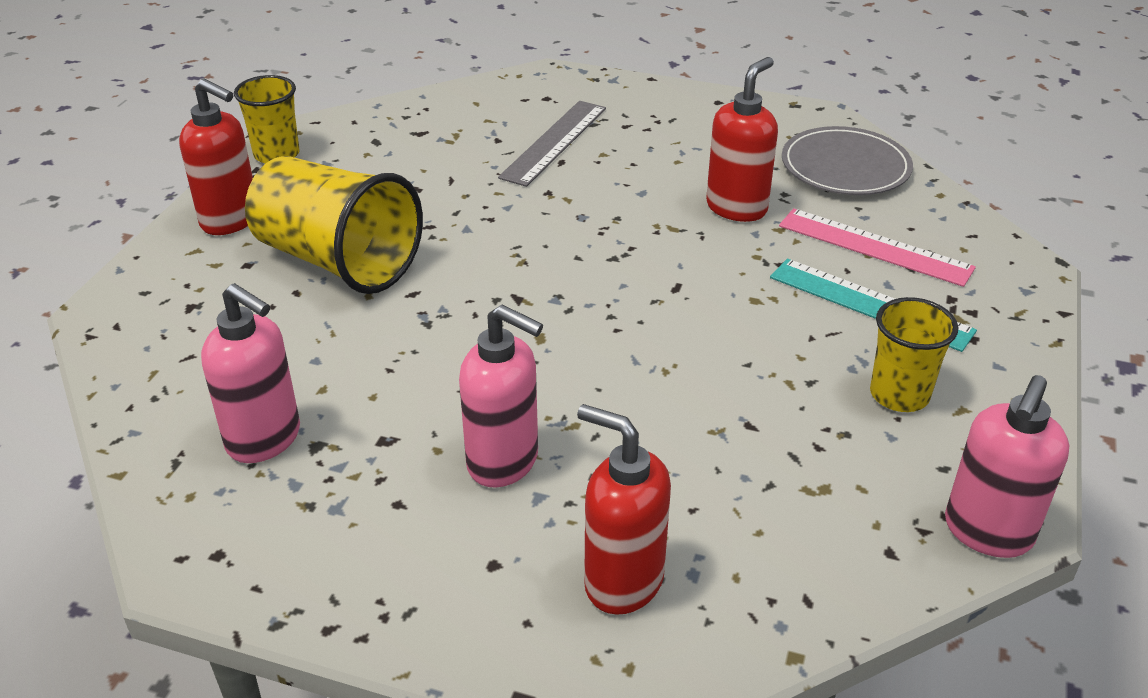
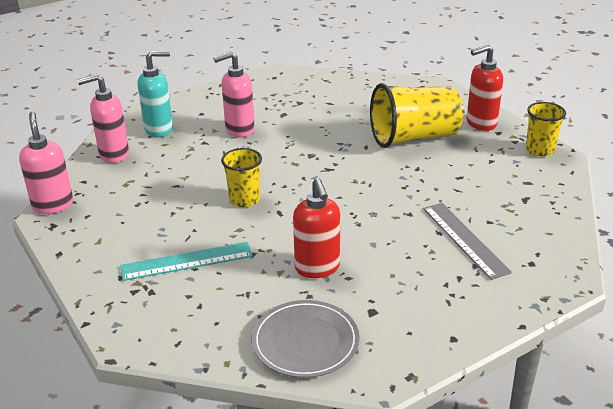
camera: 130 degrees right, 5 degrees down
(265, 439) = (315, 95): pink soap dispenser -> pink soap dispenser (113, 155)
(622, 582) = (159, 130): red soap dispenser -> turquoise soap dispenser
(874, 247) = (221, 295): pink ruler -> none
(899, 395) = (130, 230): yellow cup -> yellow cup (244, 200)

